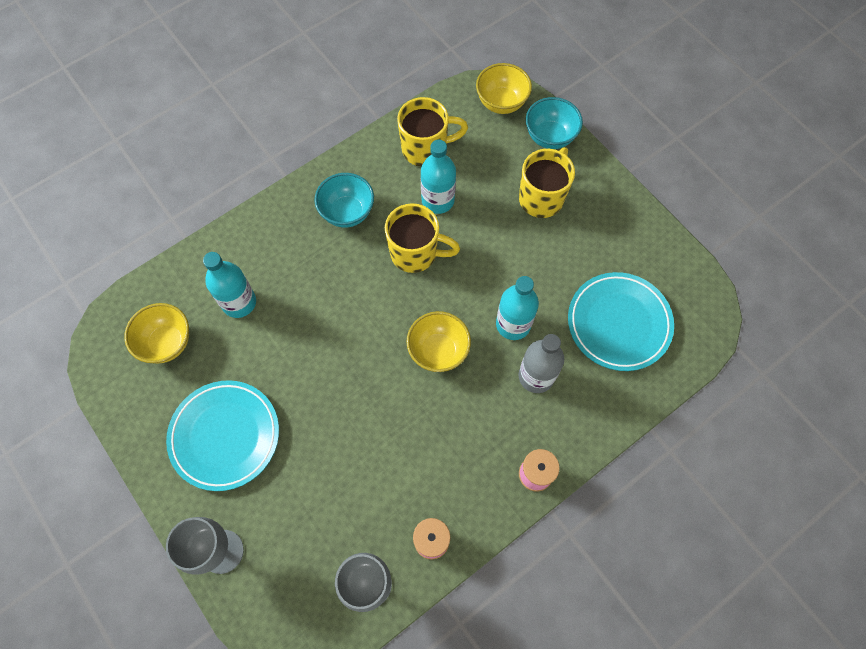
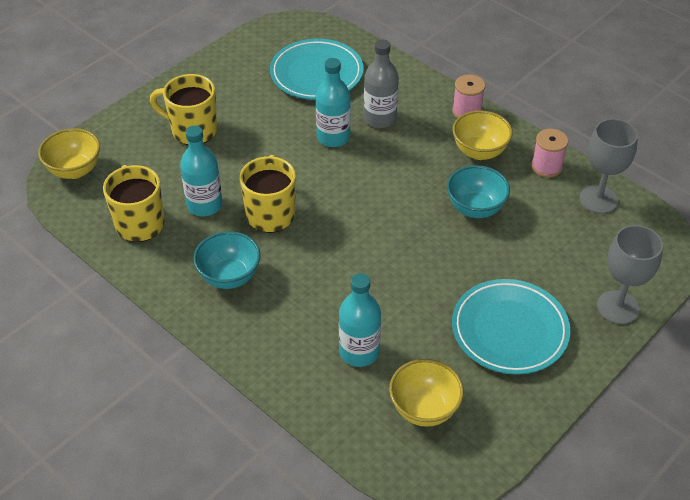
camera: 100 degrees left, 20 degrees down
(438, 351) = (373, 184): yellow bowl -> yellow bowl (479, 152)
(550, 137) = (118, 131): turquoise bowl -> turquoise bowl (475, 208)

